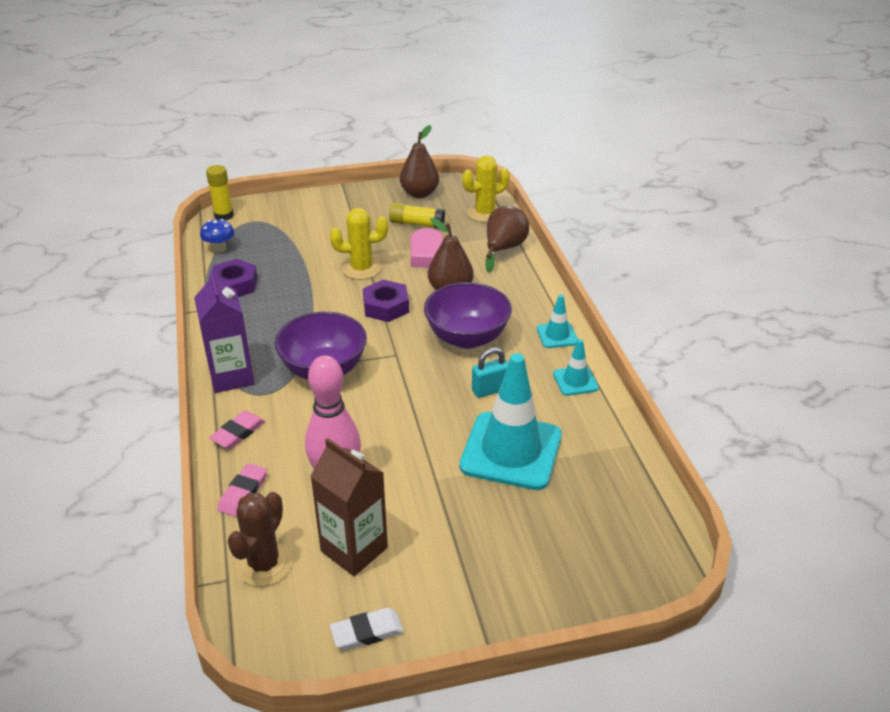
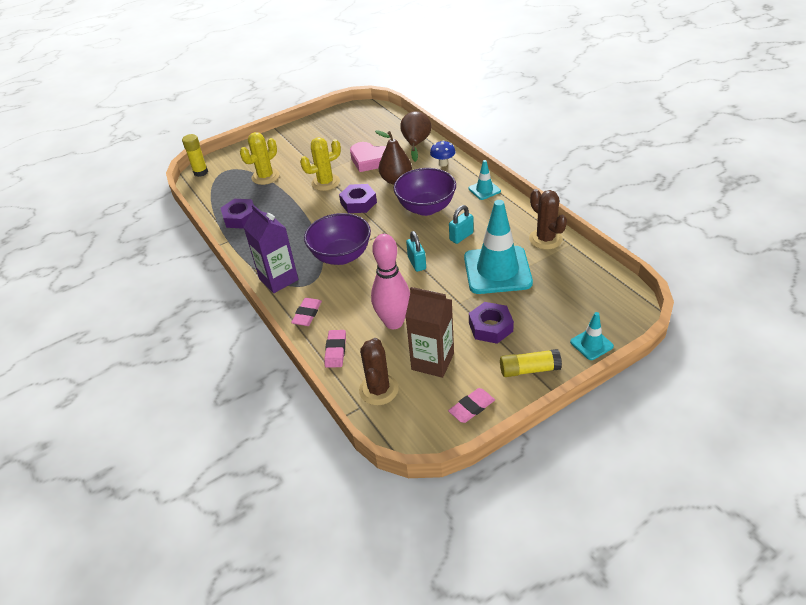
camera: 15 degrees left, 5 degrees up
(220, 249) = (213, 196): blue mushroom -> blue mushroom (443, 163)
(367, 632) = (471, 407): white eraser -> pink eraser
(412, 408) = (417, 263): none -> turquoise padlock
(416, 224) = (346, 142): yellow glue stick -> yellow glue stick (529, 369)
(419, 193) = (335, 121): brown pear -> none
(457, 527) = (490, 327): none -> purple nut
(485, 213) = (389, 123): yellow cactus -> yellow cactus (265, 176)
(575, 381) = (513, 215): turquoise traffic cone -> turquoise traffic cone (591, 344)
(601, 427) = (545, 239): none -> brown cactus

